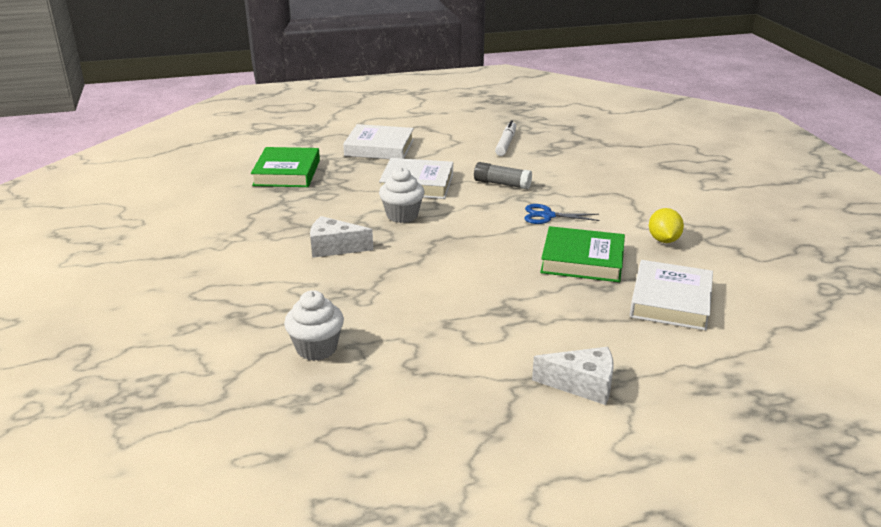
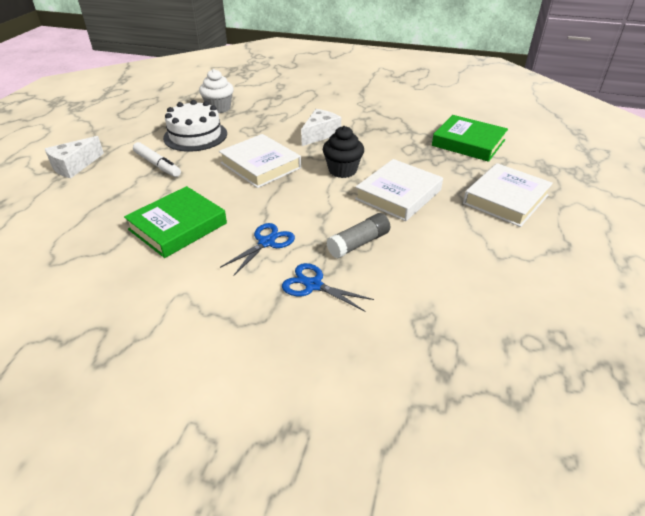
camera: 120 degrees right, 10 degrees up
(402, 215) = (342, 170): white cupcake -> black cupcake
(416, 329) = (195, 136): none -> white cake
(506, 143) = (473, 294): white marker -> white marker (157, 165)
(565, 187) = (313, 285): none -> blue scissors
(663, 240) = (142, 294): yellow lemon -> none
(670, 301) = (74, 241): white book -> white book (260, 165)

